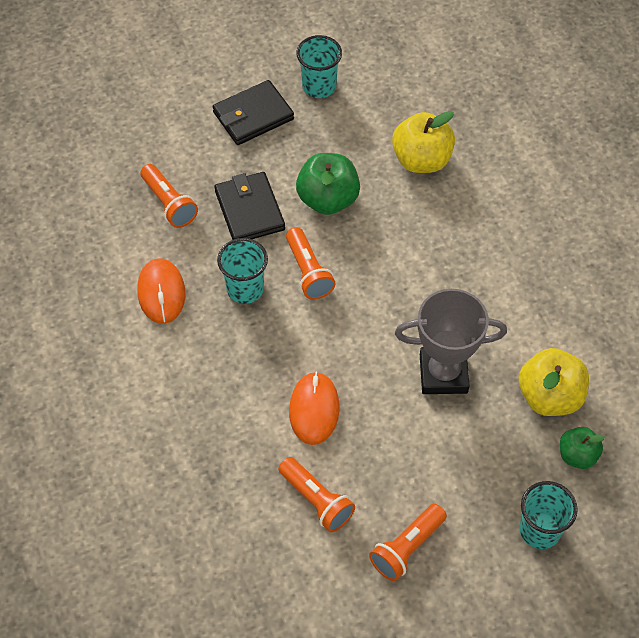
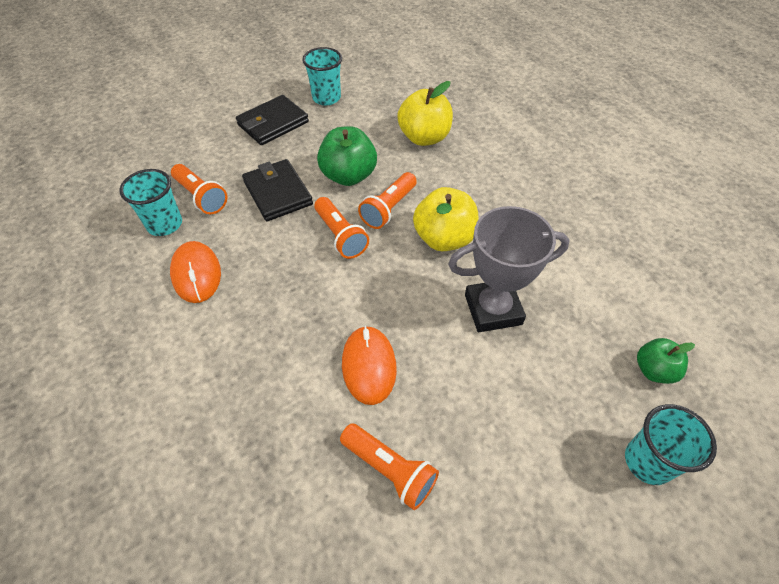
camera: 10 degrees left, 5 degrees down
(245, 289) = (281, 259): turquoise cup -> turquoise cup (165, 224)
(407, 547) = (507, 511): orange flashlight -> orange flashlight (388, 209)
(549, 396) = (603, 315): yellow apple -> yellow apple (444, 238)

